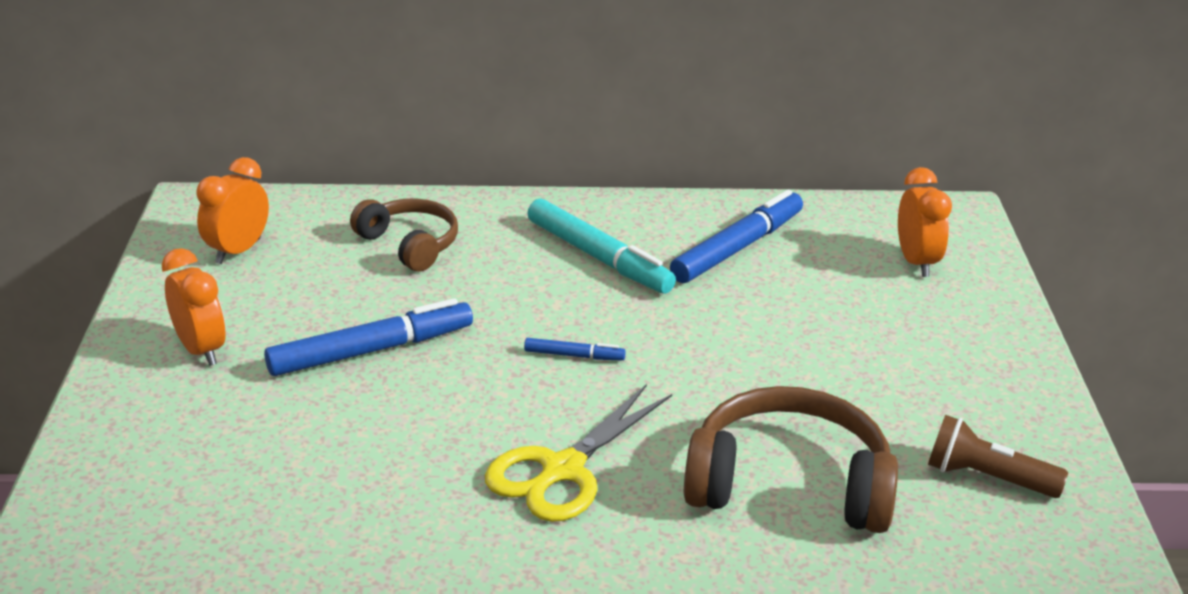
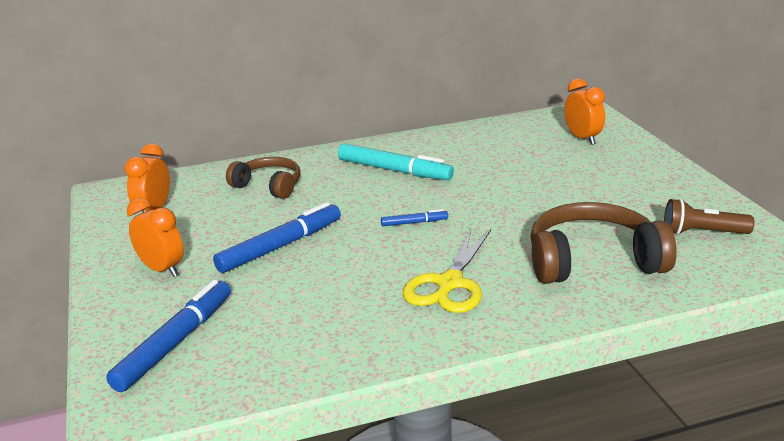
camera: 15 degrees left, 5 degrees down
(737, 248) = (475, 150): blue marker -> blue marker (175, 343)

